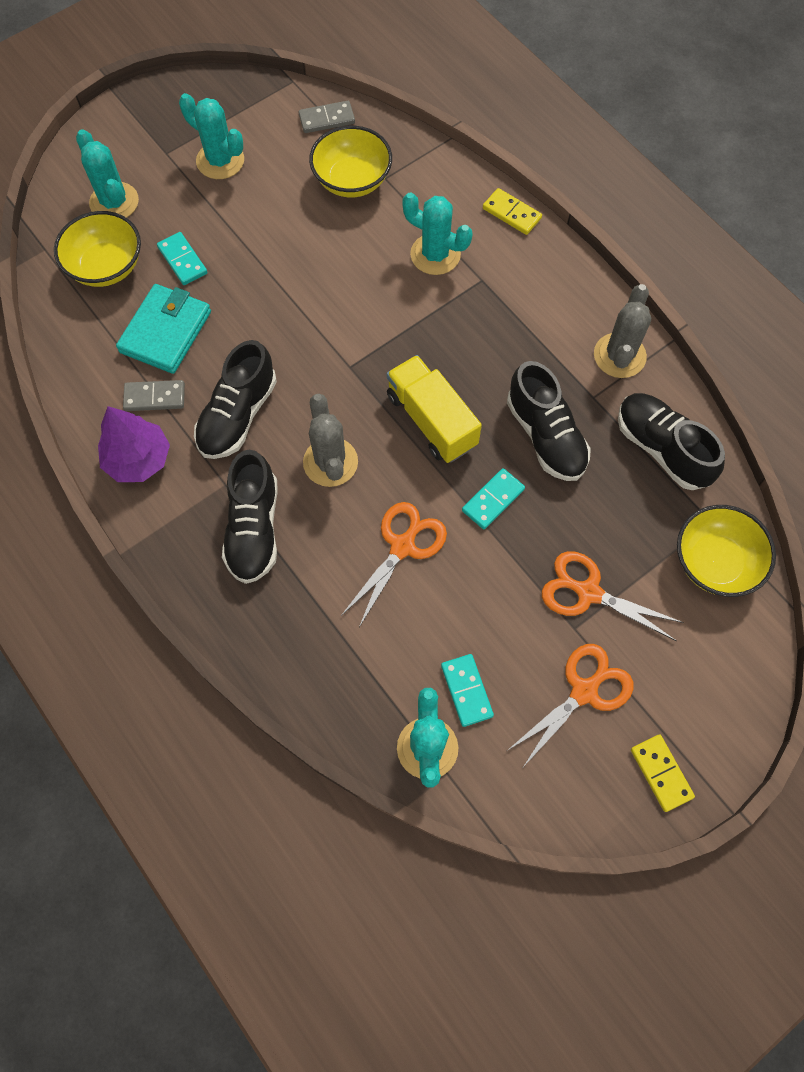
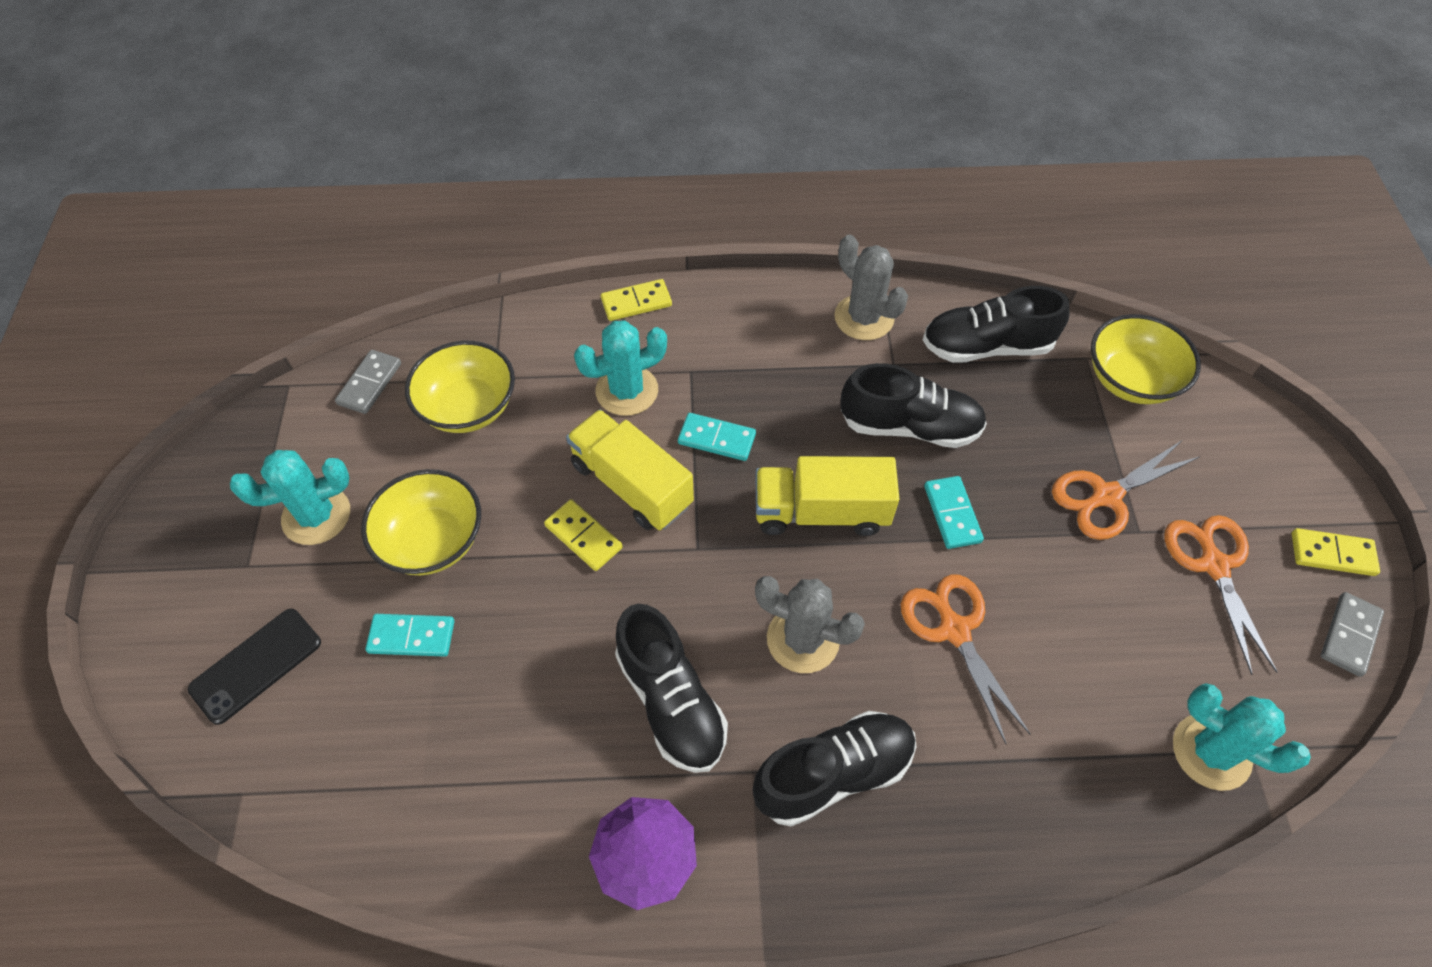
camera: 55 degrees left, 10 degrees down
(106, 266) = (339, 730): yellow bowl -> yellow bowl (432, 541)
(114, 202) = (256, 665): turquoise cactus -> black phone
(154, 397) = (573, 783): grey domino -> grey domino (1349, 635)
(166, 332) = (493, 715): turquoise wallet -> none
(254, 528) = (833, 774): black shoe -> black shoe turned 60 degrees counterclockwise
(310, 301) = (583, 536): none -> yellow domino
(367, 302) = (631, 485): none -> yellow truck
(467, 690) = (1161, 671): turquoise domino -> turquoise domino (717, 439)

